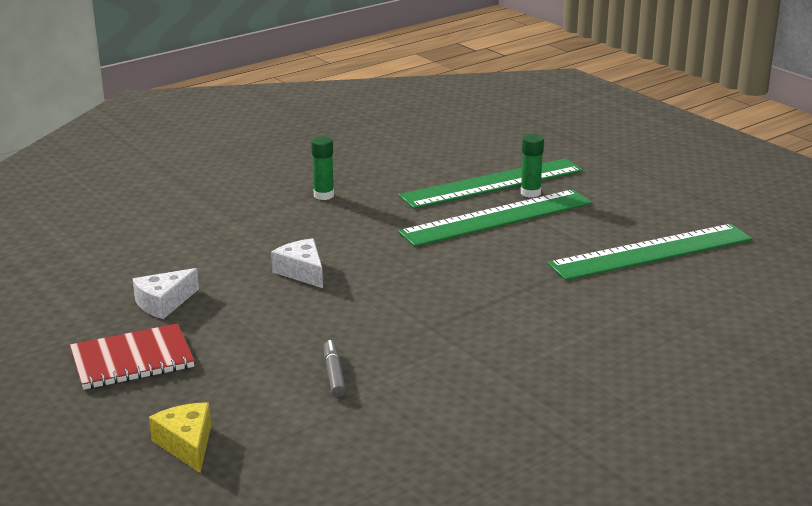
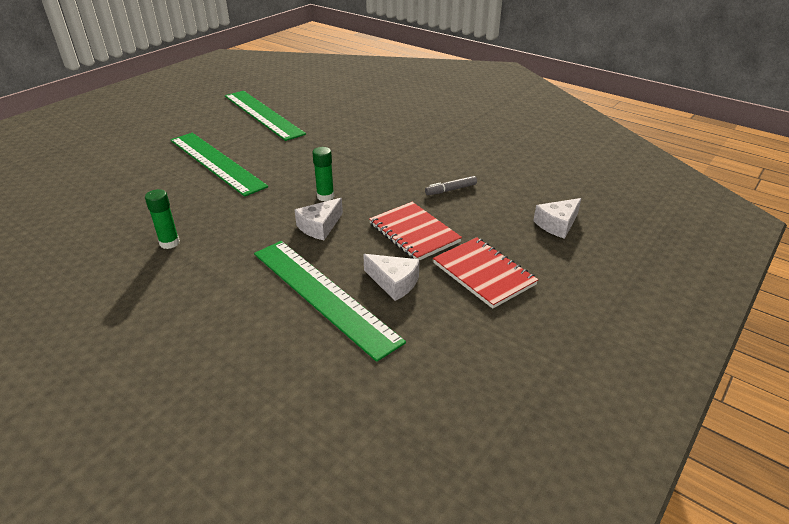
camera: 105 degrees left, 10 degrees up
(186, 444) = (557, 224): yellow cheese -> white cheese
(247, 328) = (414, 233): none -> red notebook
(492, 183) = (152, 170): green ruler -> green ruler (323, 295)
(530, 193) = (172, 154): green glue stick -> green glue stick (325, 196)

